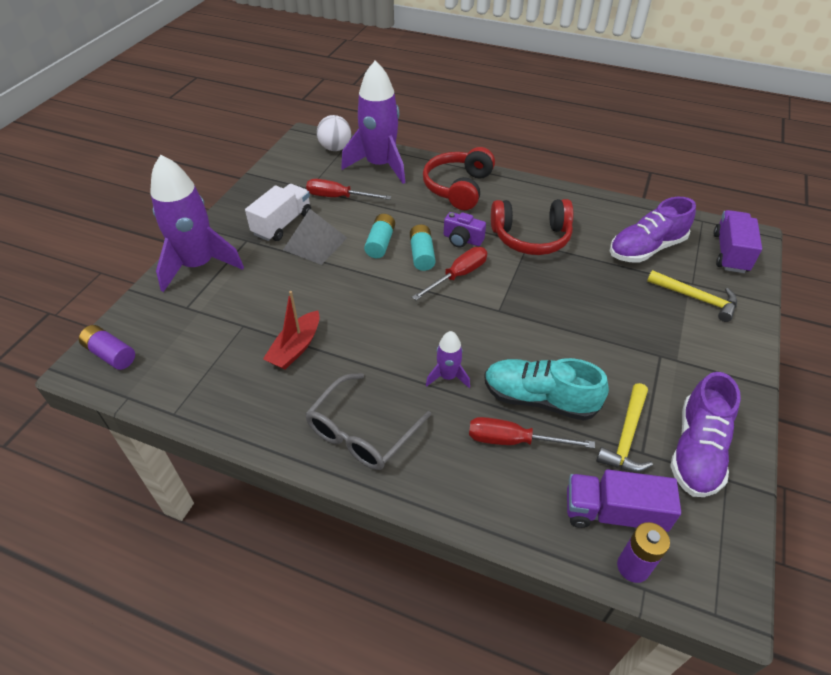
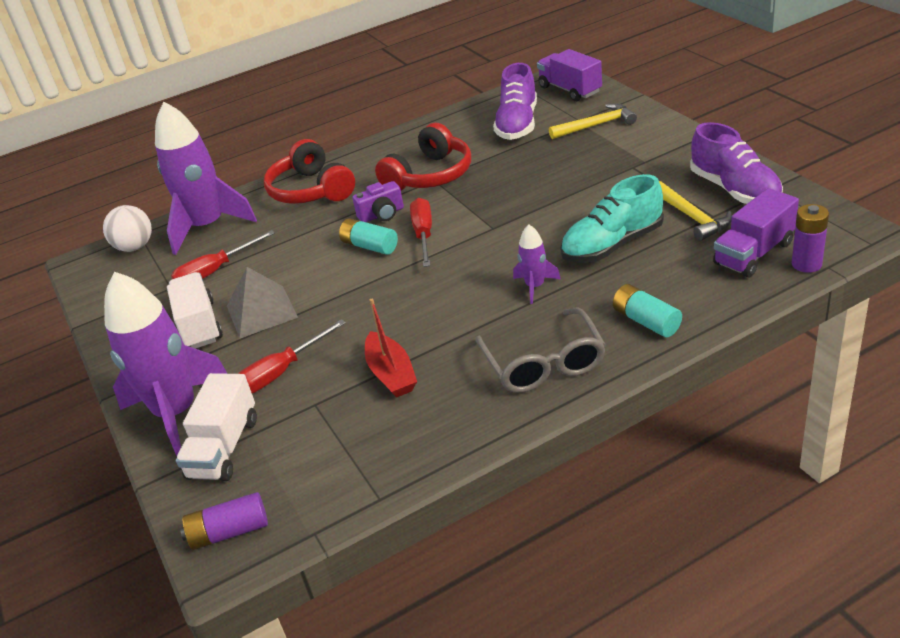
camera: 45 degrees left, 10 degrees down
(180, 306) = (224, 448): none -> white truck
(380, 243) = (320, 266): turquoise battery -> turquoise battery (646, 321)
(513, 441) = (640, 276): red screwdriver -> red screwdriver (281, 372)

